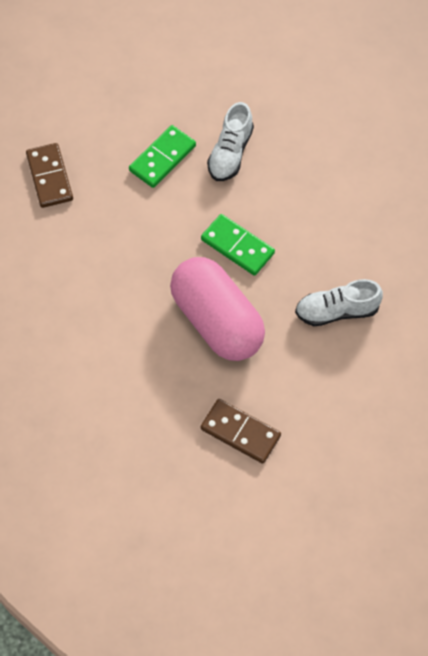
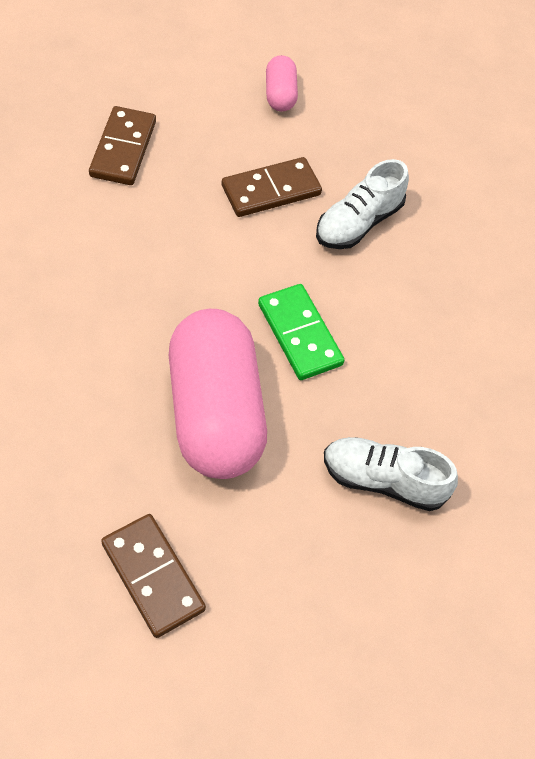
camera: 20 degrees right, 5 degrees down
(126, 85) = (280, 94): none -> pink capsule
(162, 158) = (271, 190): green domino -> brown domino

